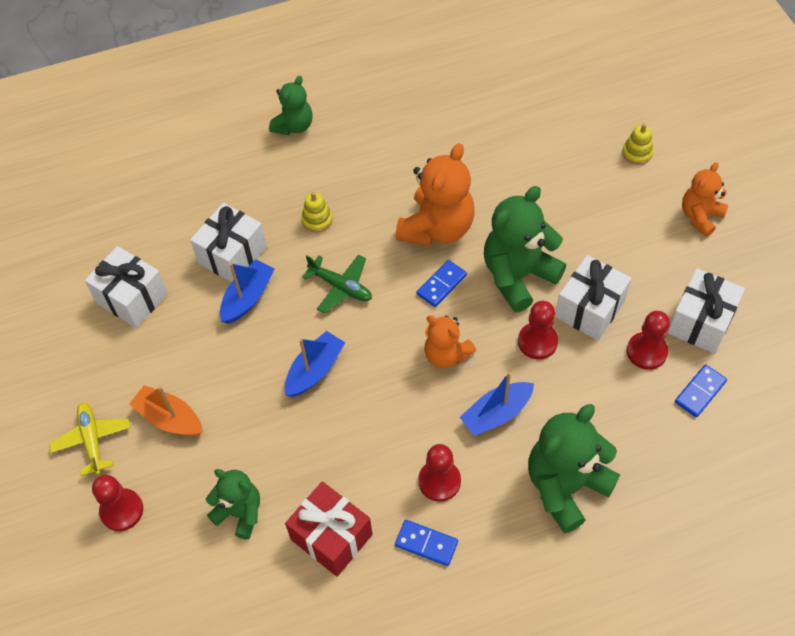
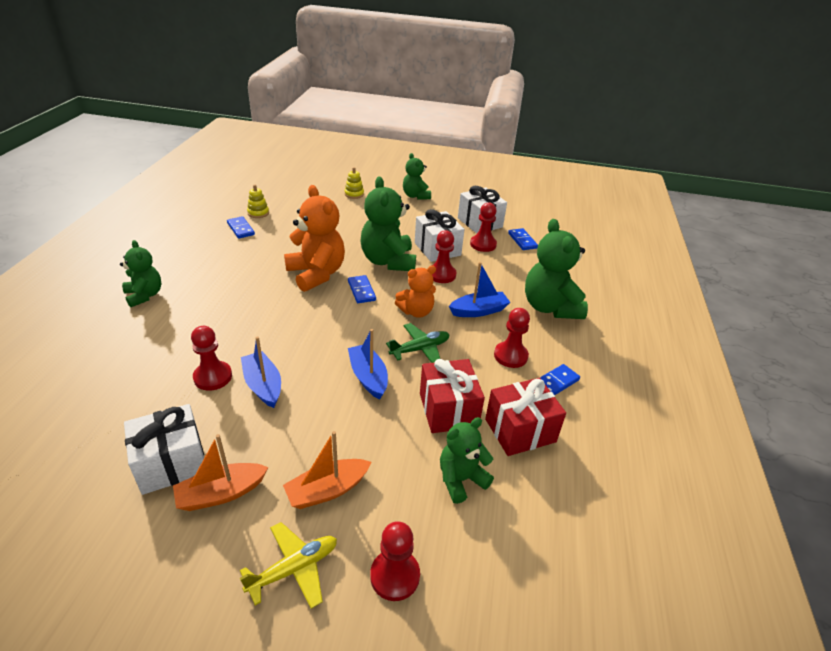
camera: 65 degrees left, 20 degrees down
(92, 440) = (294, 569): yellow plane -> yellow plane turned 135 degrees clockwise
(125, 350) = (221, 493): none -> orange boat
(232, 255) = (213, 377): white gift -> red pawn
(317, 220) = (241, 320): yellow stacking toy -> yellow stacking toy (258, 213)
(317, 461) = (448, 410): none -> red gift
(341, 287) = (312, 333): green plane -> green plane (420, 349)
(459, 109) = (240, 229): none -> blue domino
(496, 414) = (479, 311): blue boat -> blue boat turned 105 degrees counterclockwise
(700, 216) = (415, 196): orange teddy bear -> green teddy bear

